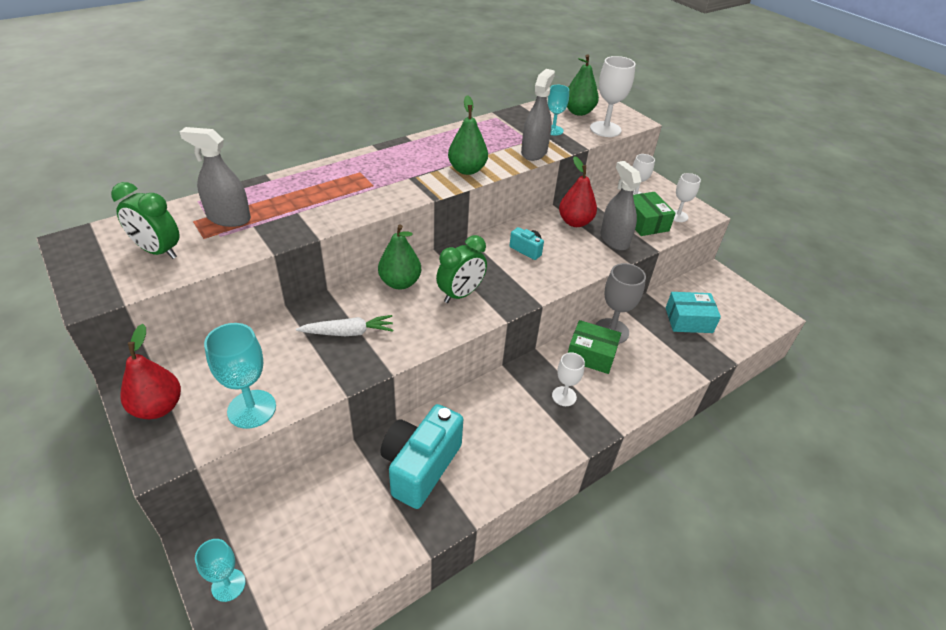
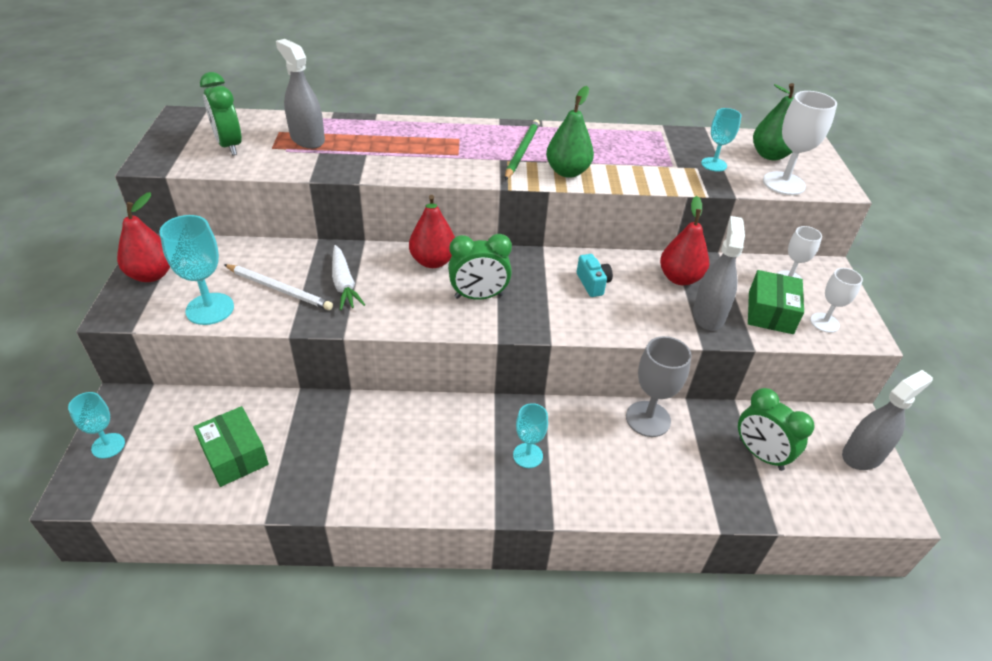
camera: 35 degrees right, 0 degrees up
(297, 362) = (279, 289): none -> white pencil
(348, 332) = (344, 284): white carrot -> white carrot turned 45 degrees clockwise
(400, 283) = (433, 261): green pear -> red pear
(418, 165) = (522, 151): none -> green pencil
(420, 466) = (330, 441): turquoise camera -> none
(534, 152) = (663, 179): grey spray bottle -> grey spray bottle (862, 455)
(564, 396) = (528, 455): white goblet -> turquoise goblet
(591, 355) = (599, 431): green box -> green box (234, 455)
(688, 320) = (760, 454): turquoise box -> green clock

